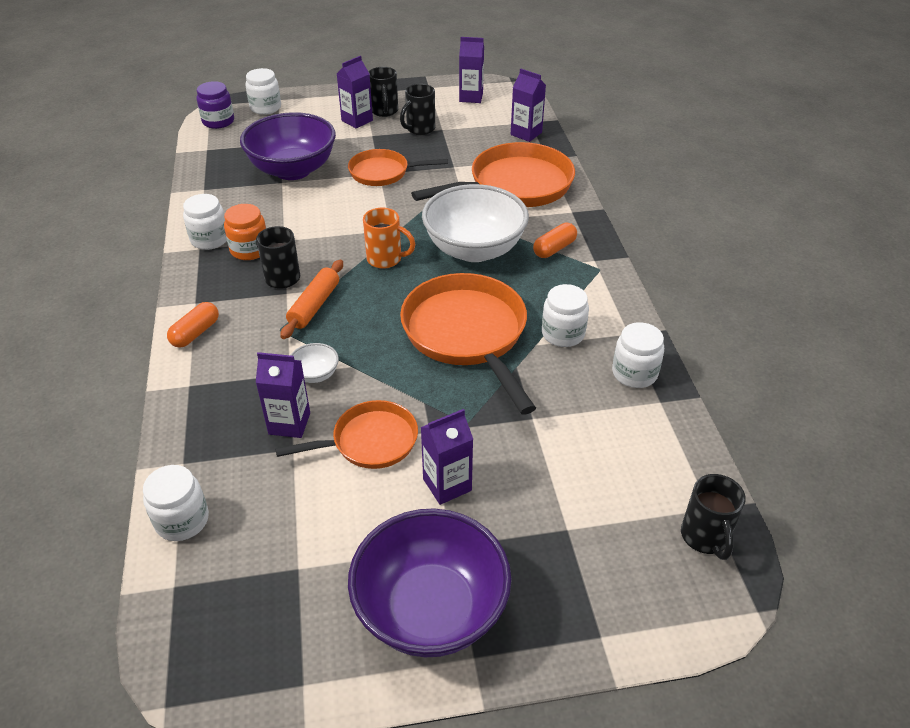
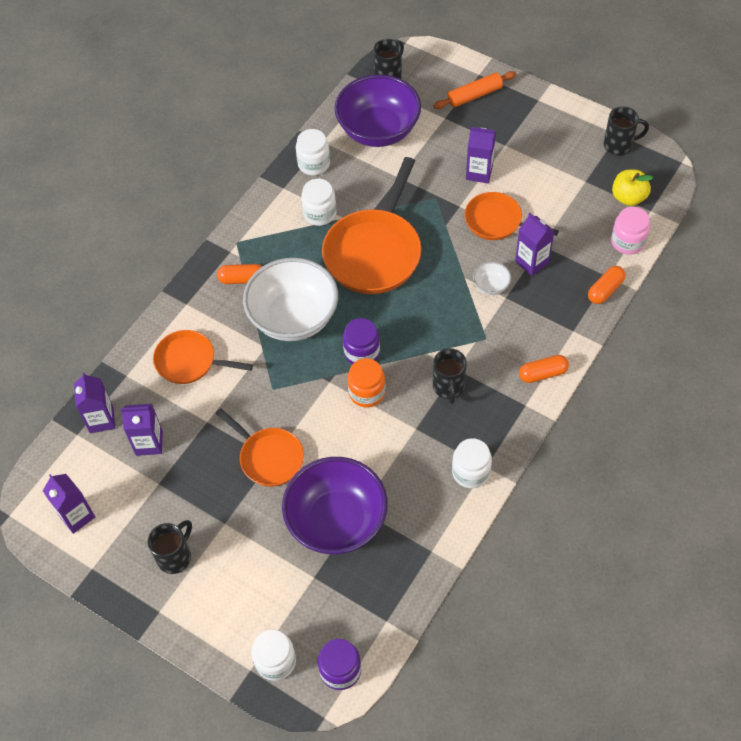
camera: 135 degrees left, 15 degrees up
(177, 445) = (605, 290): none -> orange capsule
(182, 520) = (627, 242): white jar -> pink jar
(218, 584) = (628, 197): none -> yellow apple
(249, 250) = (449, 436): orange jar -> orange jar (367, 392)
(314, 306) = (447, 343): orange rolling pin -> orange rolling pin (474, 95)
(357, 120) = (214, 560): purple carton -> purple carton (149, 443)
(386, 259) = (362, 352): orange mug -> purple jar
(420, 129) = (176, 499): black mug -> black mug (619, 145)
(431, 609) = (539, 127): purple bowl -> purple bowl (378, 130)
(515, 185) = (189, 361): orange pan -> orange pan, size x0.59

